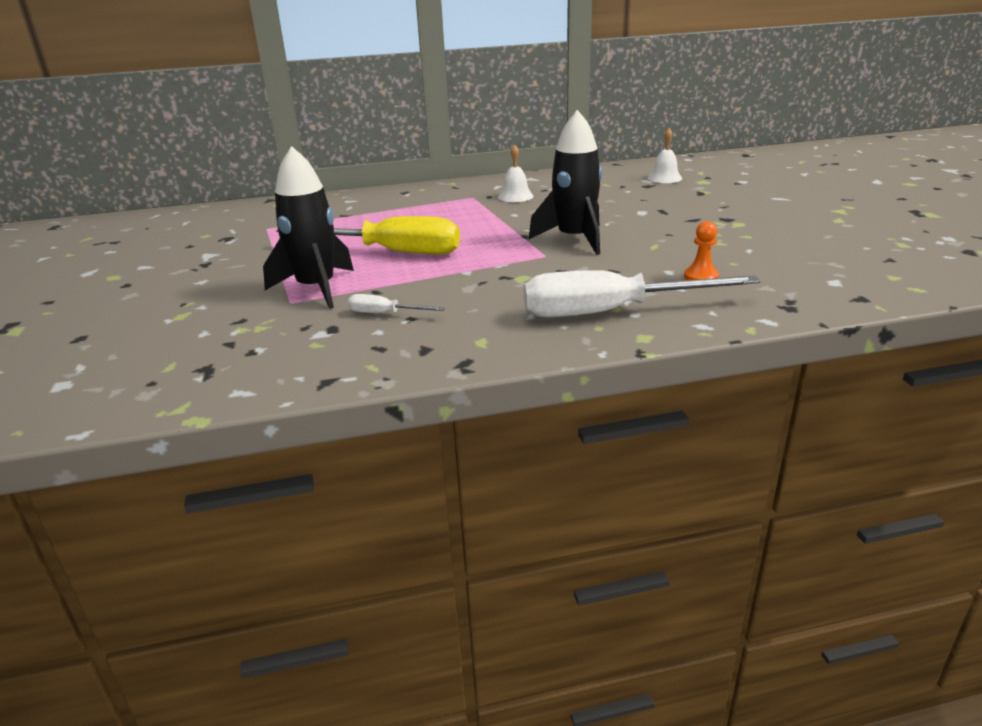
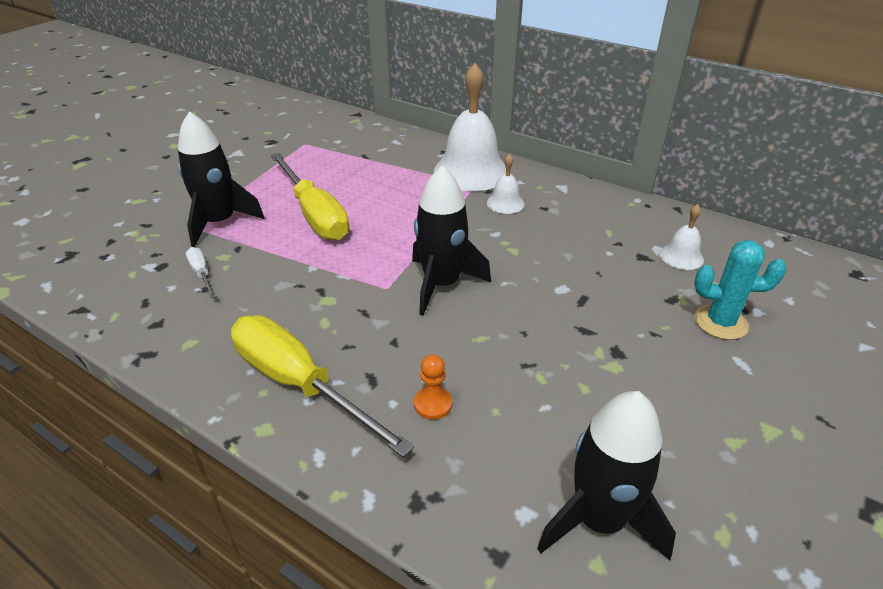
camera: 45 degrees right, 10 degrees up
(452, 193) = (471, 171): none -> white bell
(611, 312) = (300, 384): white screwdriver -> yellow screwdriver
(739, 190) = (720, 322): none -> turquoise cactus
(860, 266) = (599, 519): none -> black rocket

